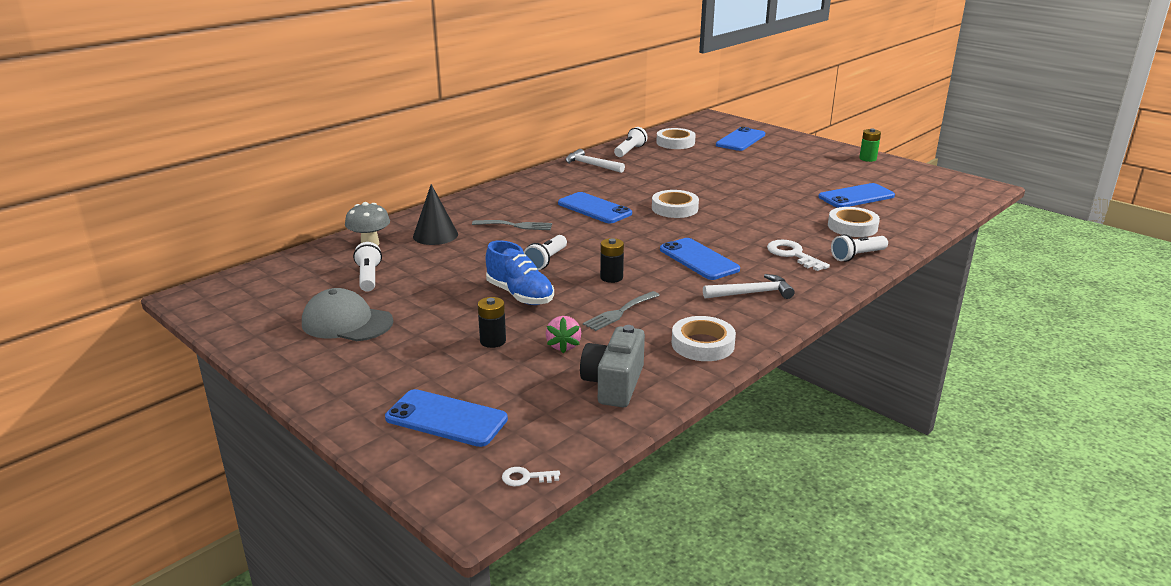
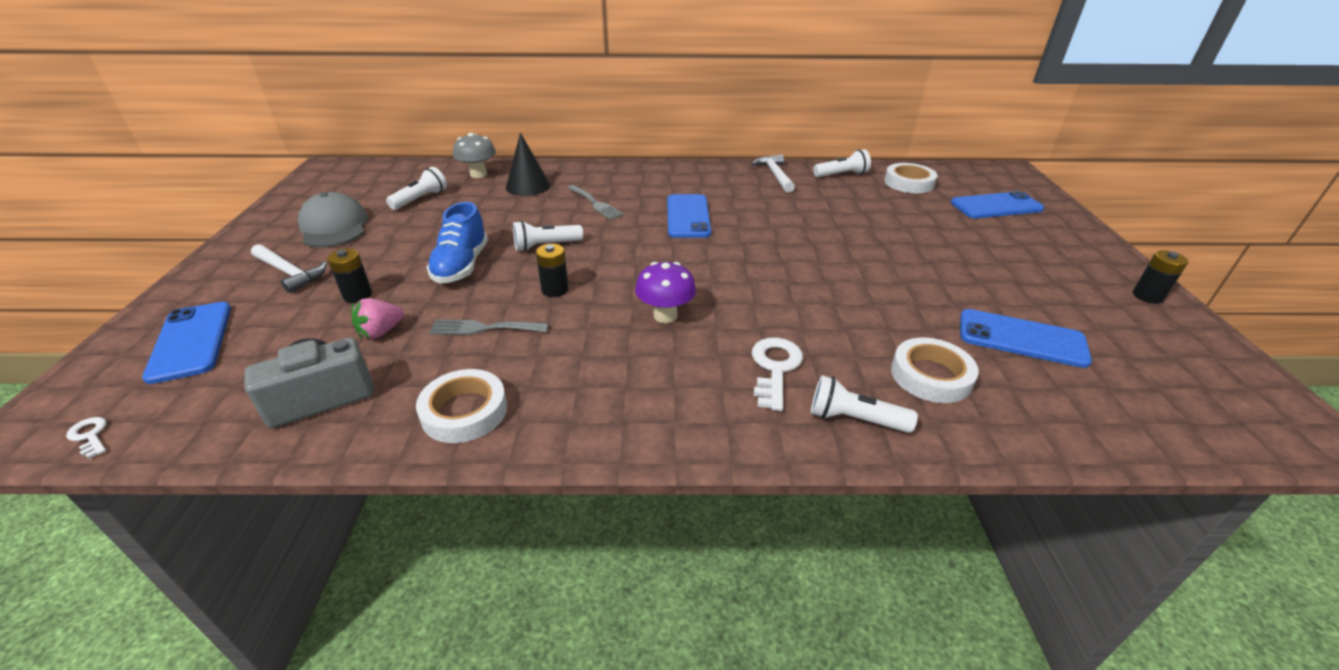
camera: 45 degrees right, 10 degrees up
(674, 208) = (760, 250): white tape -> none
(698, 259) = (665, 315): blue phone -> purple mushroom
(751, 293) = (632, 386): white hammer -> white hammer (289, 273)
(867, 159) = (1147, 296): green battery -> black battery

